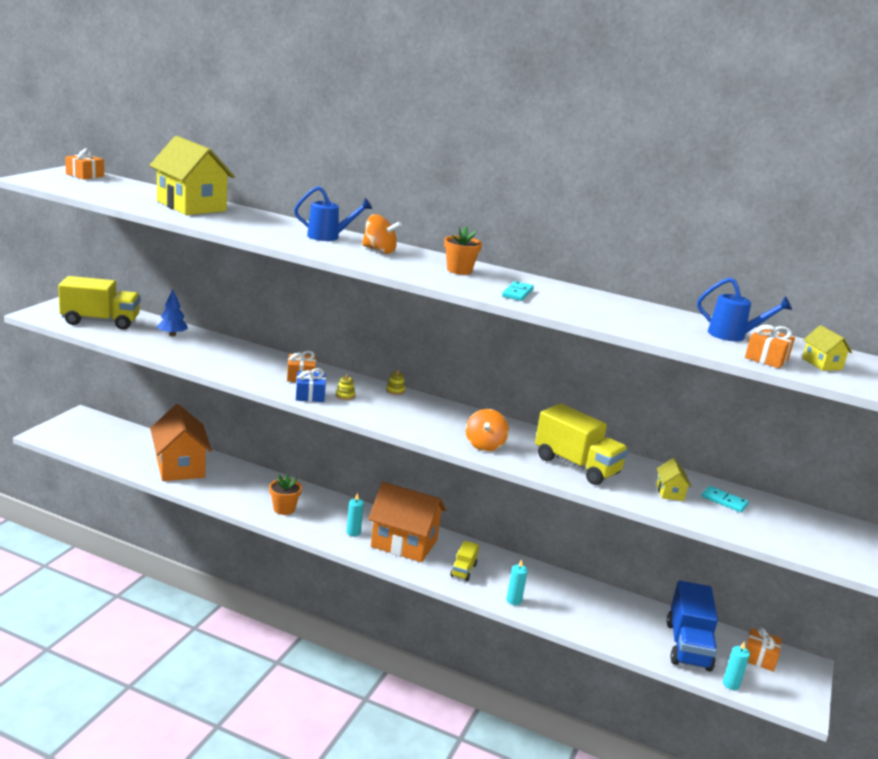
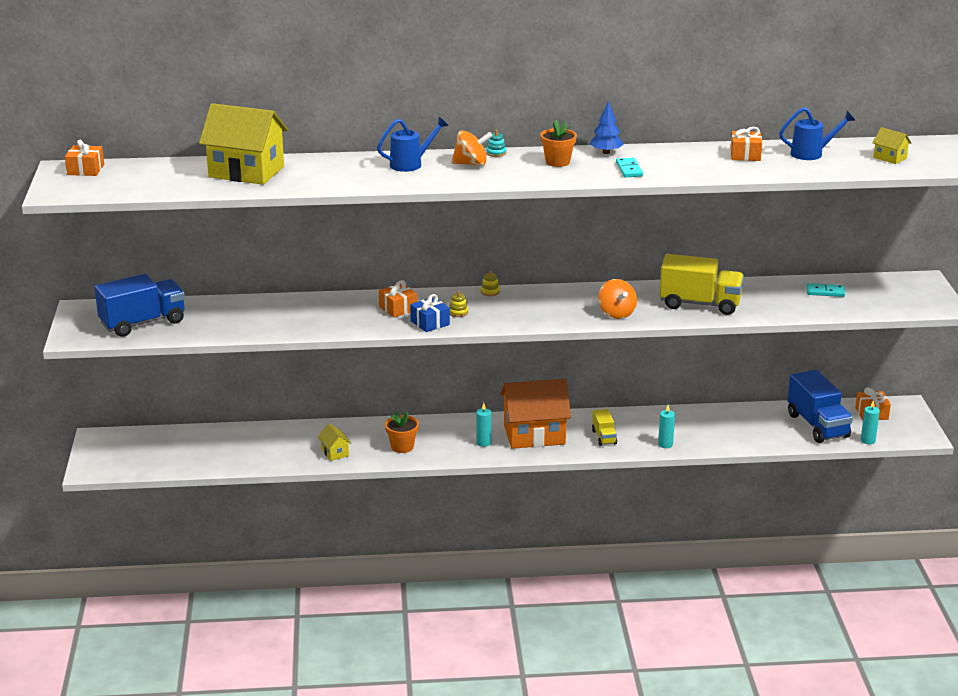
camera: 25 degrees left, 5 degrees up
(100, 321) = (143, 323): yellow truck -> blue truck
(172, 334) = (228, 311): blue tree -> blue tree (606, 152)
(180, 467) = (262, 447): orange house -> none
(415, 251) = (496, 153): none -> turquoise stacking toy
(669, 492) = (784, 300): yellow house -> yellow house (335, 452)
(766, 358) = (853, 167): orange gift -> orange gift (745, 155)

